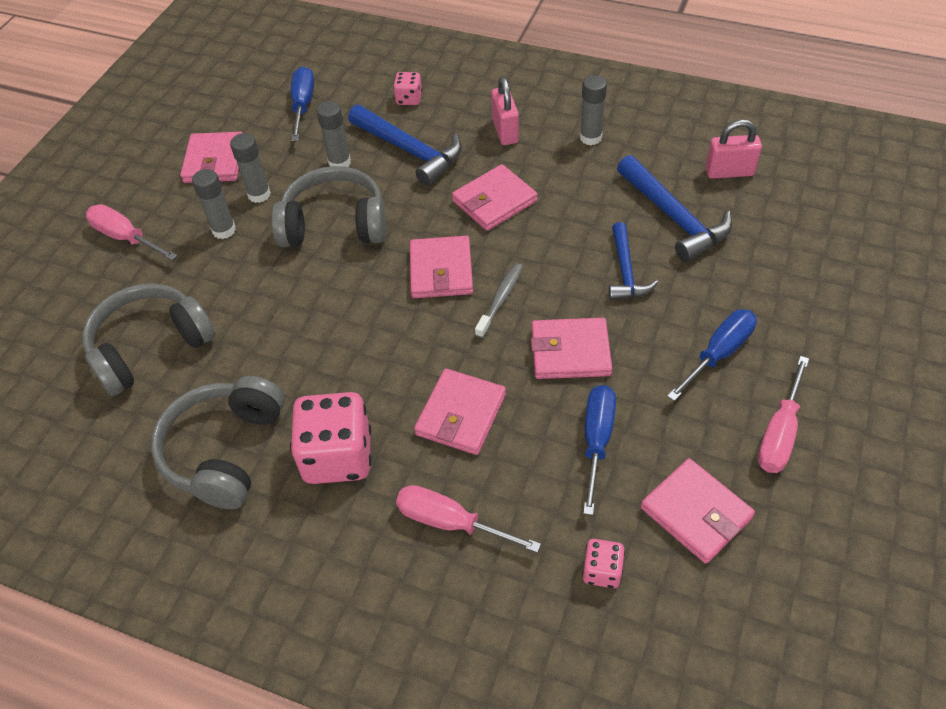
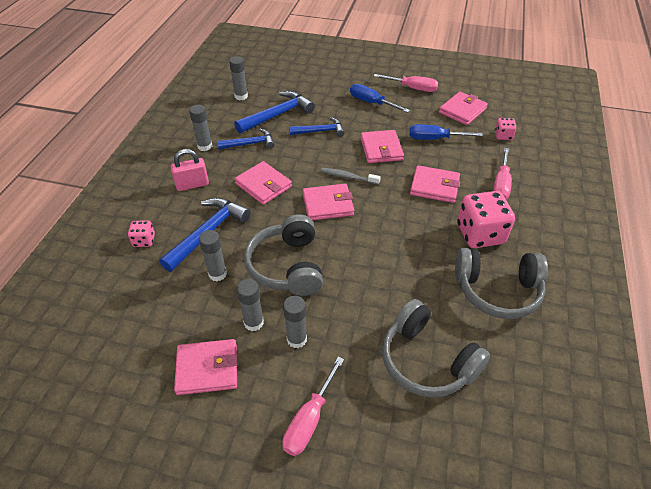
camera: 100 degrees left, 5 degrees down
(303, 105) = (137, 313): blue screwdriver -> none
(594, 185) = (250, 144): none -> blue hammer
(729, 172) = (241, 96): pink padlock -> grey glue stick

